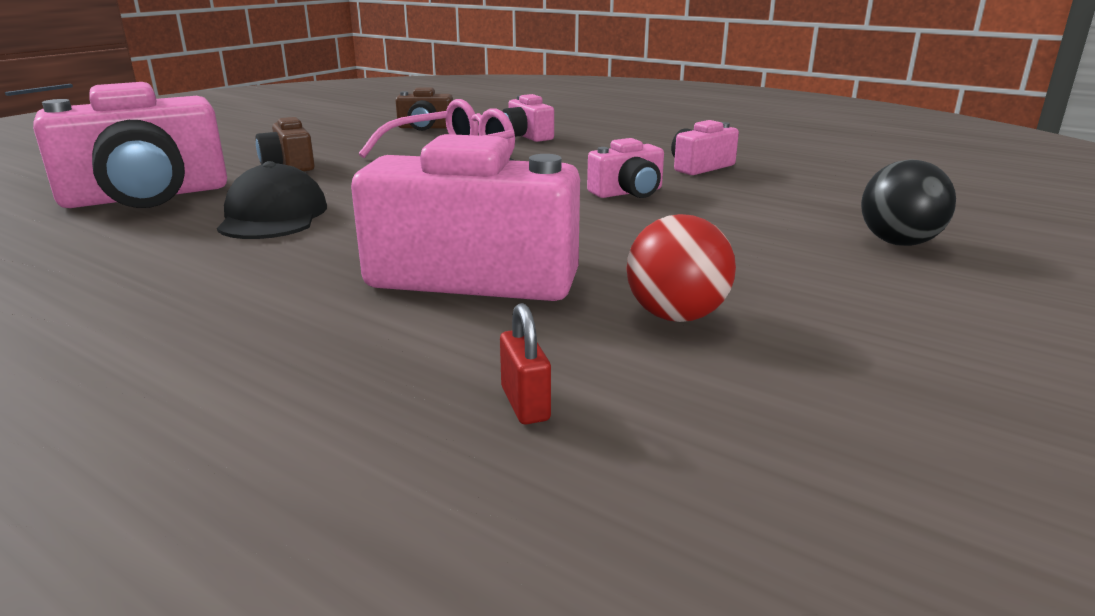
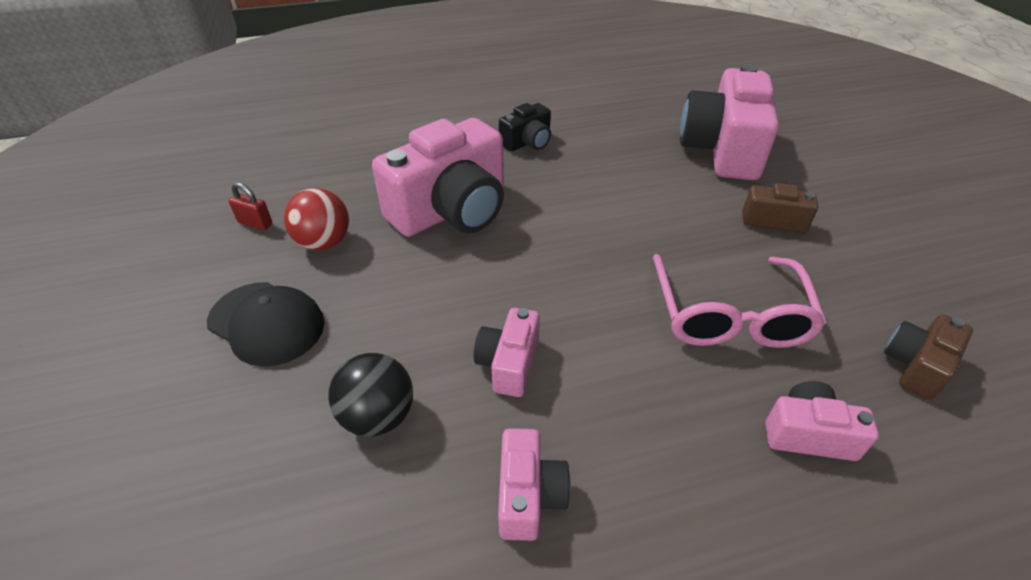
camera: 130 degrees right, 20 degrees up
(222, 288) = (527, 142): none -> black camera
(273, 216) = (630, 179): black cap -> black cap (267, 323)
(525, 404) = (335, 172): red padlock -> red padlock (255, 223)
(898, 243) = (228, 429): black ball -> black ball (378, 416)

